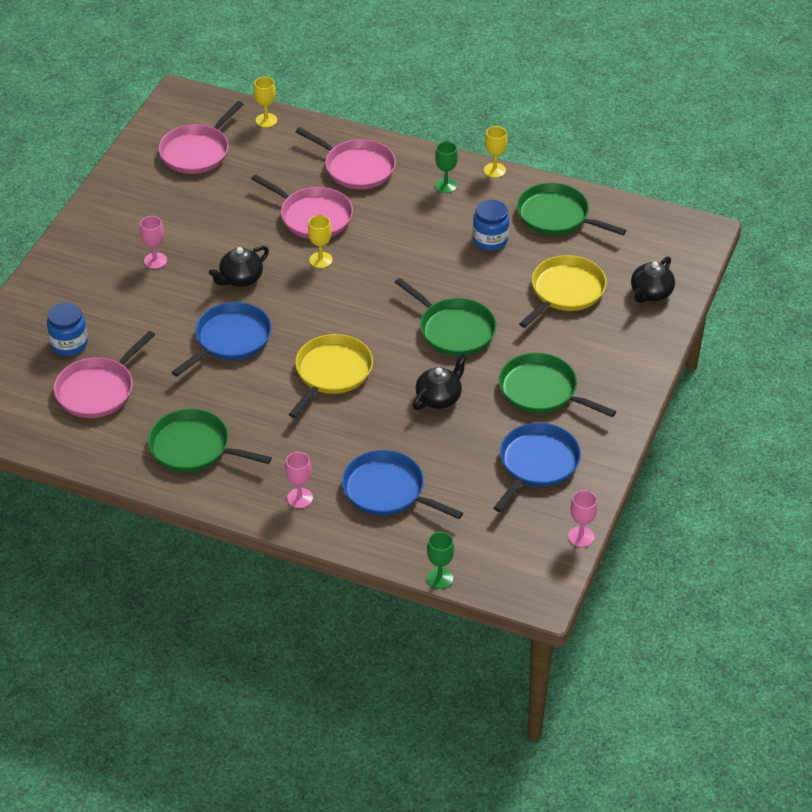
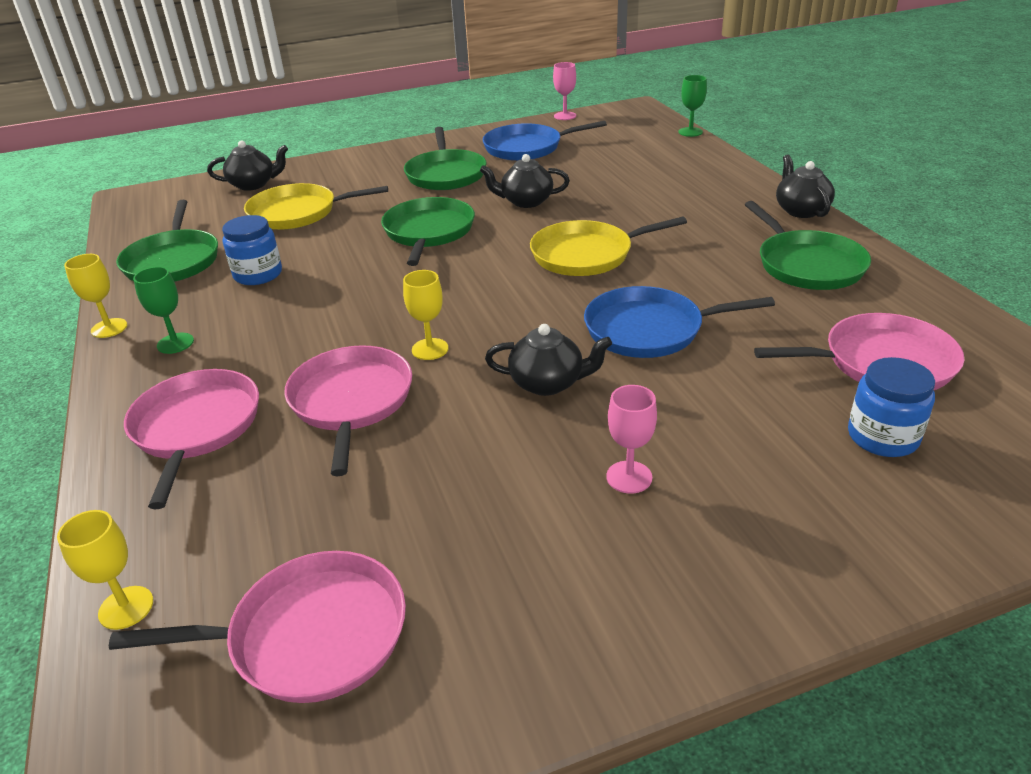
camera: 130 degrees left, 10 degrees down
(246, 508) = (801, 210): none -> black teapot
(300, 498) = (741, 198): pink goblet -> none
(387, 490) = (660, 175): blue pan -> none

